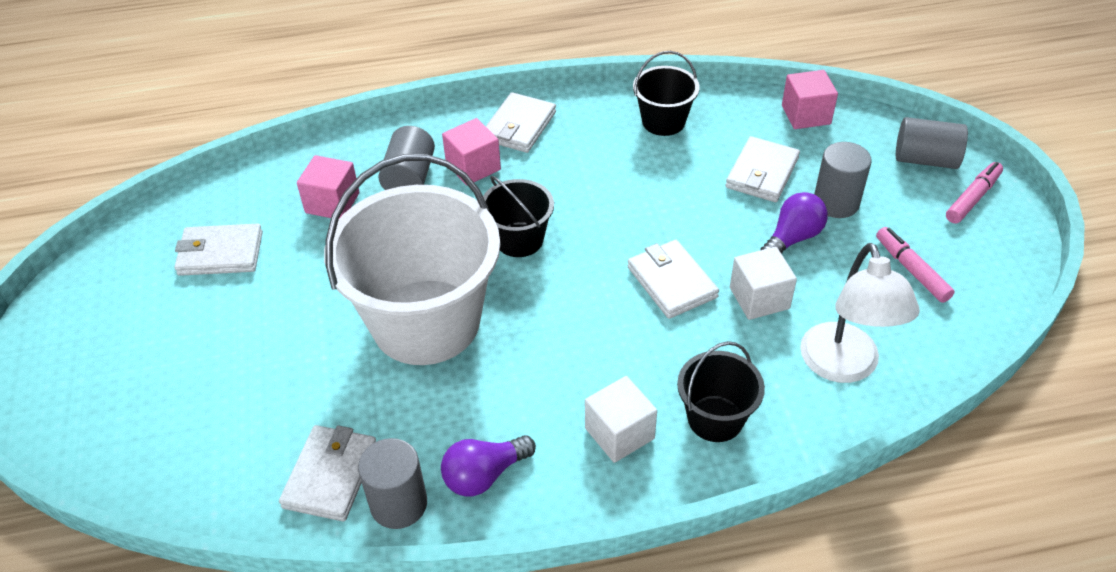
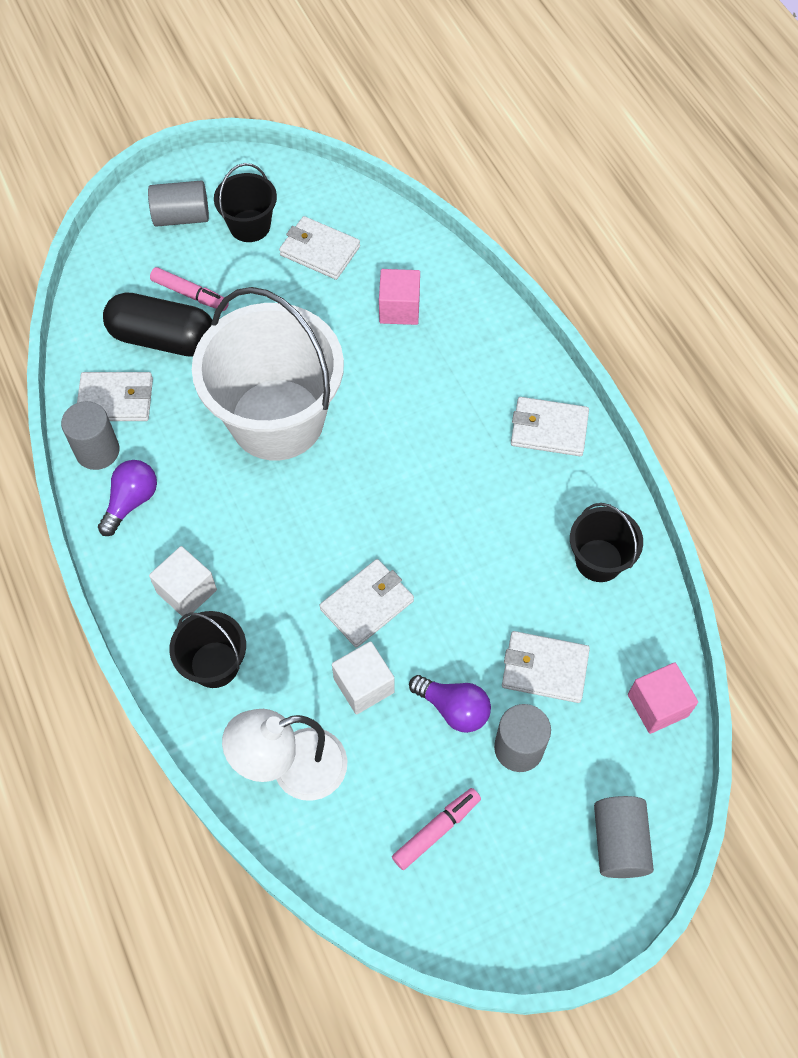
camera: 75 degrees right, 15 degrees up
(220, 253) = (320, 251): white wallet -> white wallet turned 45 degrees counterclockwise
(264, 415) = (163, 339): none -> black capsule
(409, 178) = (448, 357): grey cylinder -> grey cylinder (181, 217)
(473, 167) = (478, 404): pink cube -> none
(484, 475) = (131, 502): purple light bulb -> purple light bulb turned 75 degrees clockwise
(519, 239) = (391, 466): black bucket -> black bucket (250, 226)
(972, 198) = (566, 896): pink marker -> pink marker (190, 294)

